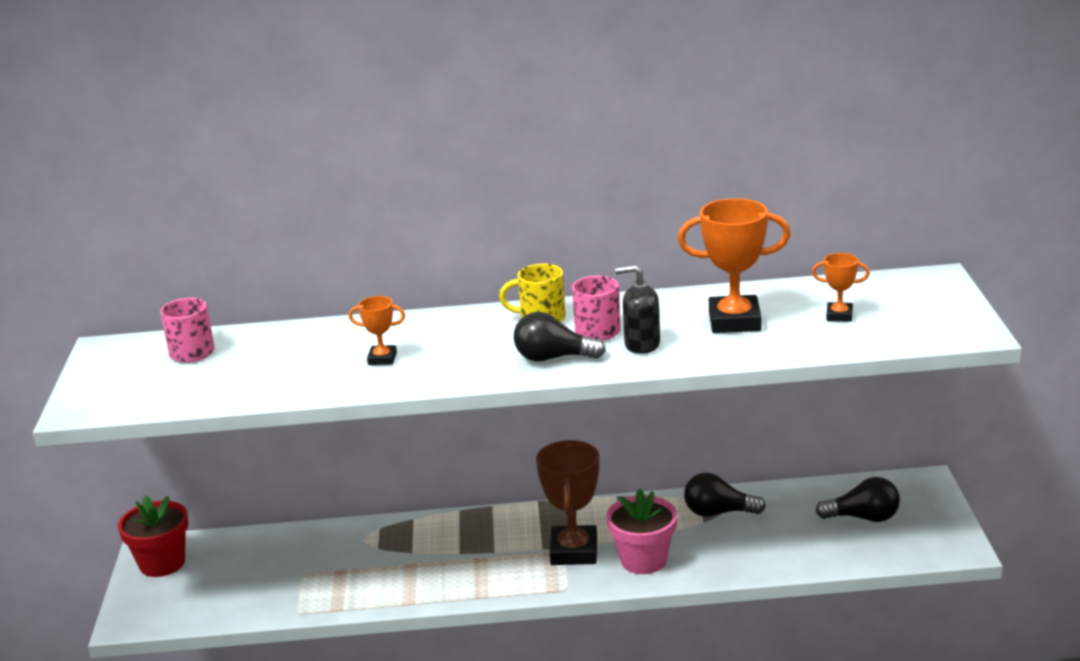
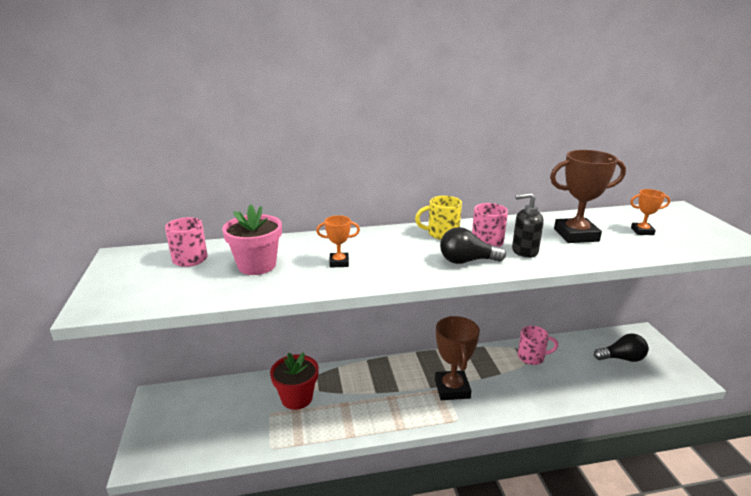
camera: 10 degrees left, 0 degrees up
(162, 563) = (165, 408): red flower pot -> red flower pot (297, 398)
(643, 560) = (500, 394): pink flower pot -> pink flower pot (257, 265)
(718, 512) = (532, 357): black light bulb -> pink mug
(734, 321) = (576, 235): orange trophy -> brown trophy

